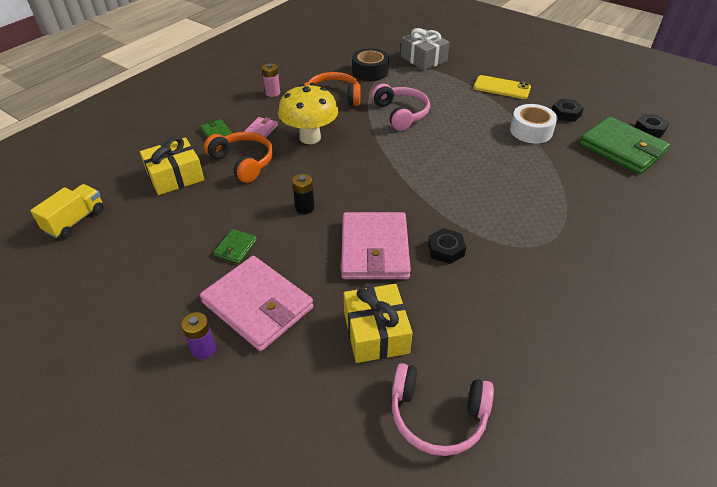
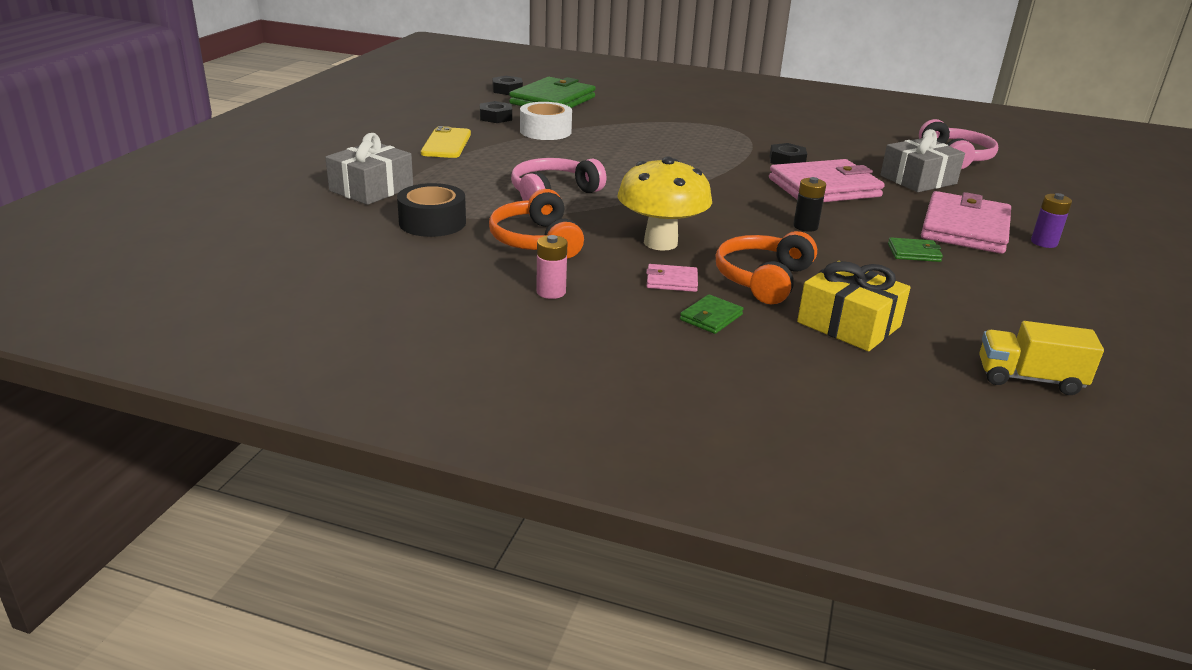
camera: 110 degrees left, 15 degrees down
(376, 333) = (918, 180): yellow gift -> grey gift

